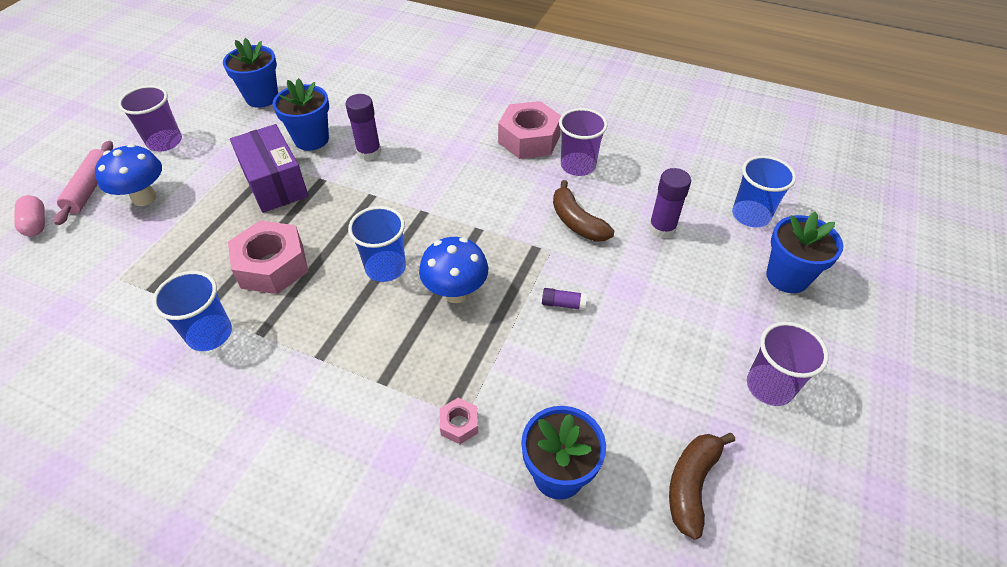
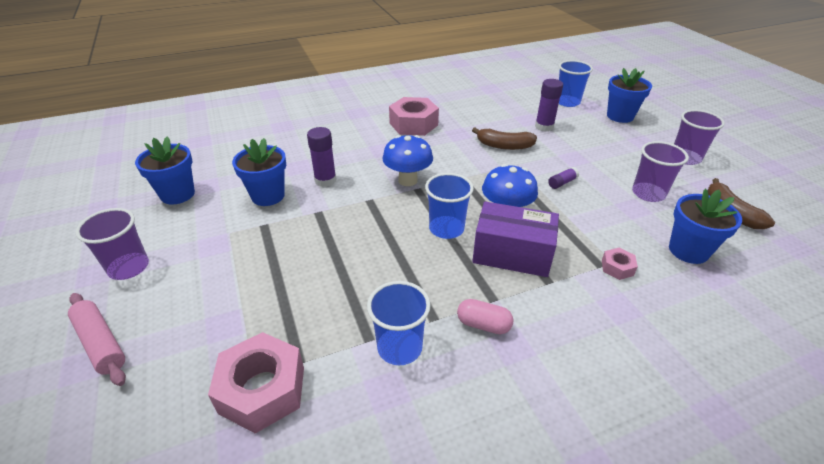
camera: 45 degrees left, 10 degrees down
(36, 224) = (80, 408): pink capsule -> pink capsule (483, 324)
(144, 198) = (177, 313): blue mushroom -> blue mushroom (408, 180)
(272, 266) = (371, 278): pink nut -> pink nut (262, 390)
(275, 183) = (285, 234): purple box -> purple box (512, 254)
(578, 166) = (460, 122): purple cup -> purple cup (648, 193)

